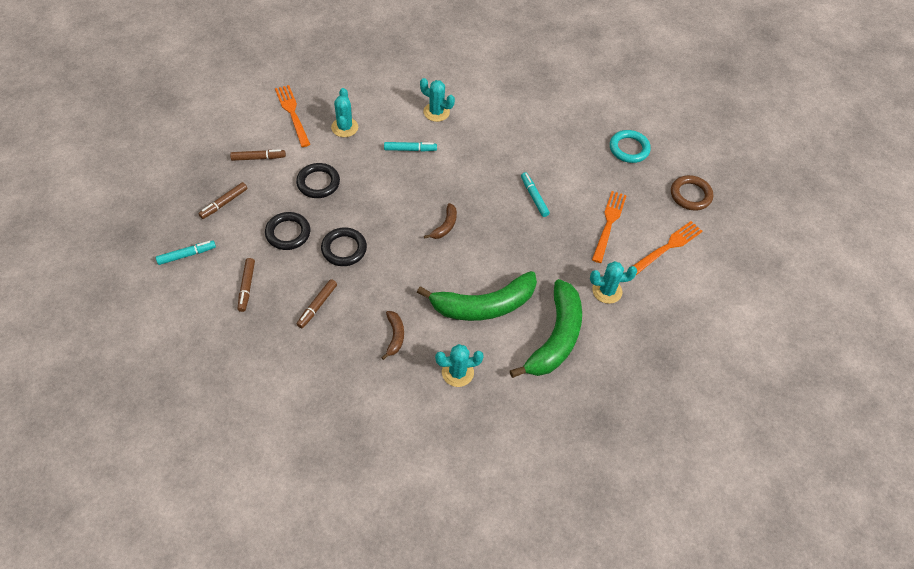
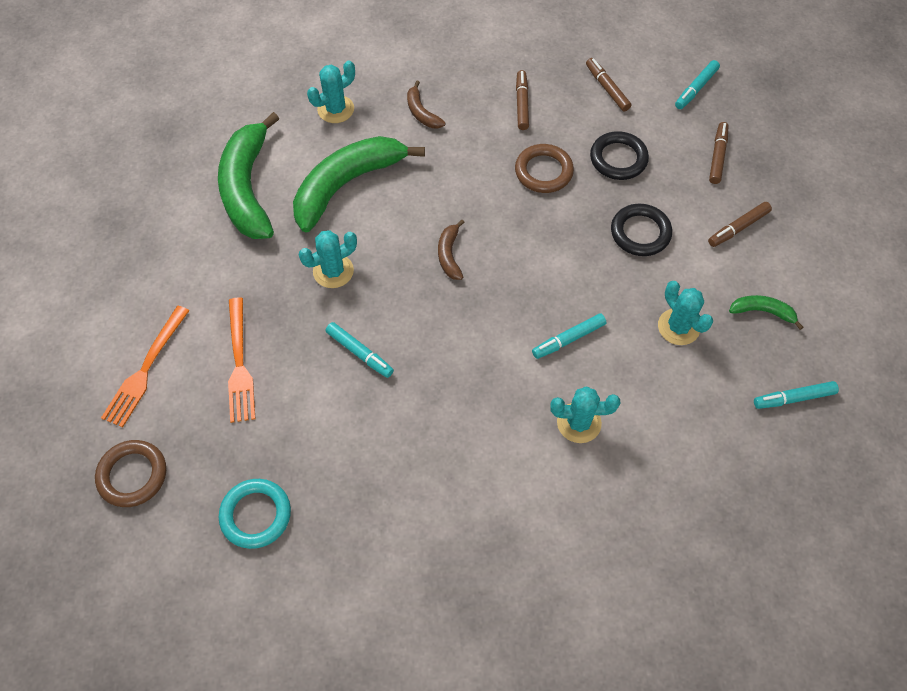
camera: 155 degrees right, 5 degrees up
(292, 113) = (762, 312): orange fork -> green banana
(318, 73) = (793, 398): none -> turquoise marker
(344, 249) = (543, 171): black ring -> brown ring
(607, 291) = (208, 269): turquoise cactus -> turquoise cactus (333, 271)

